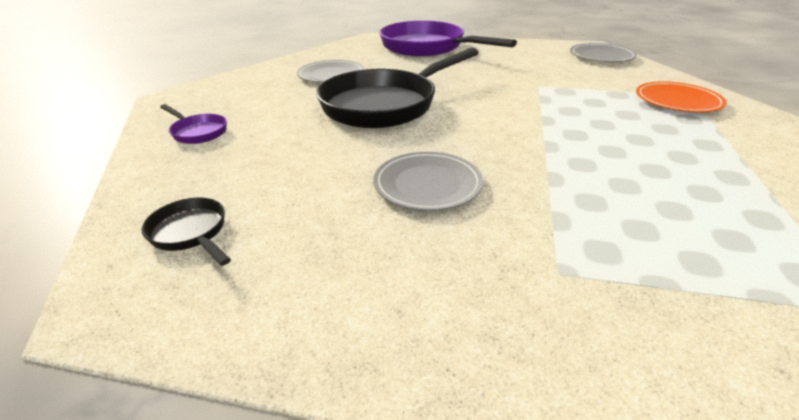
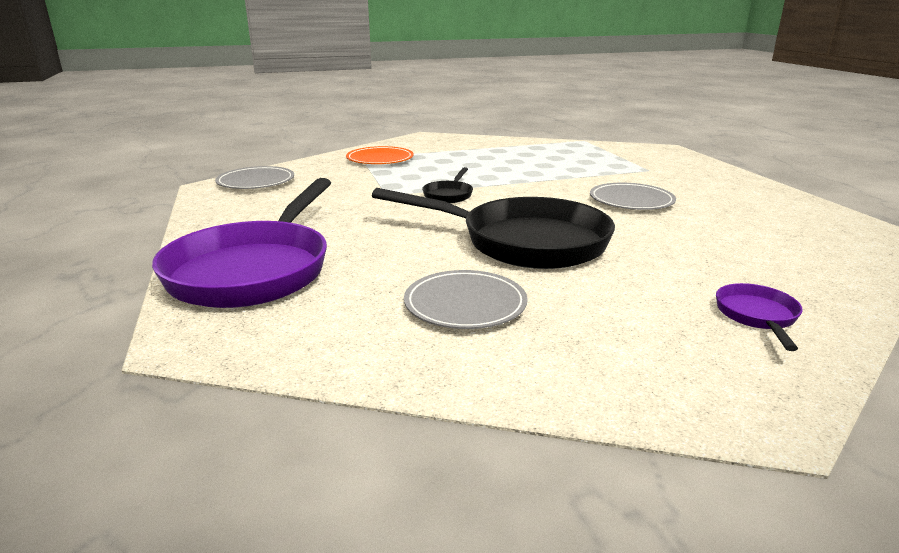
camera: 120 degrees left, 10 degrees down
(191, 233) = (821, 244): black pan -> black pan (449, 195)

